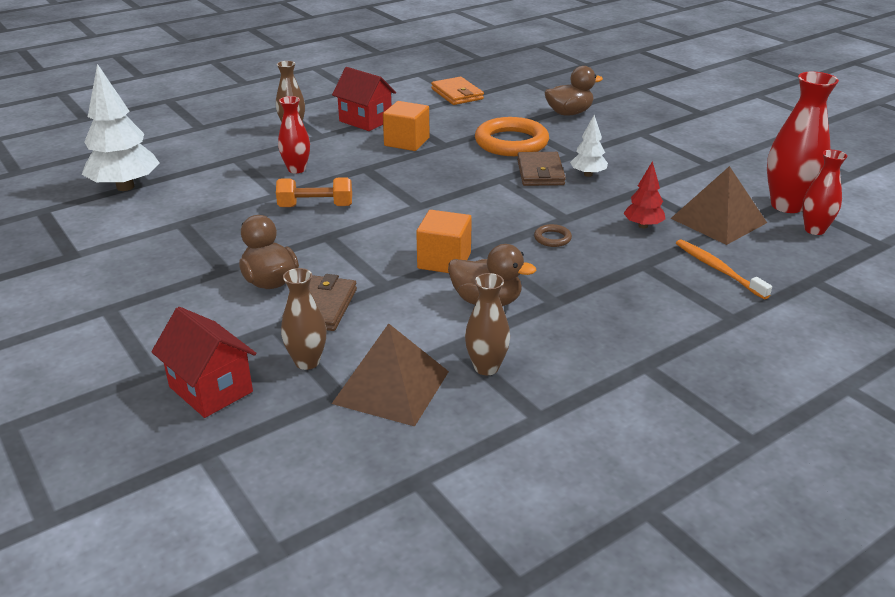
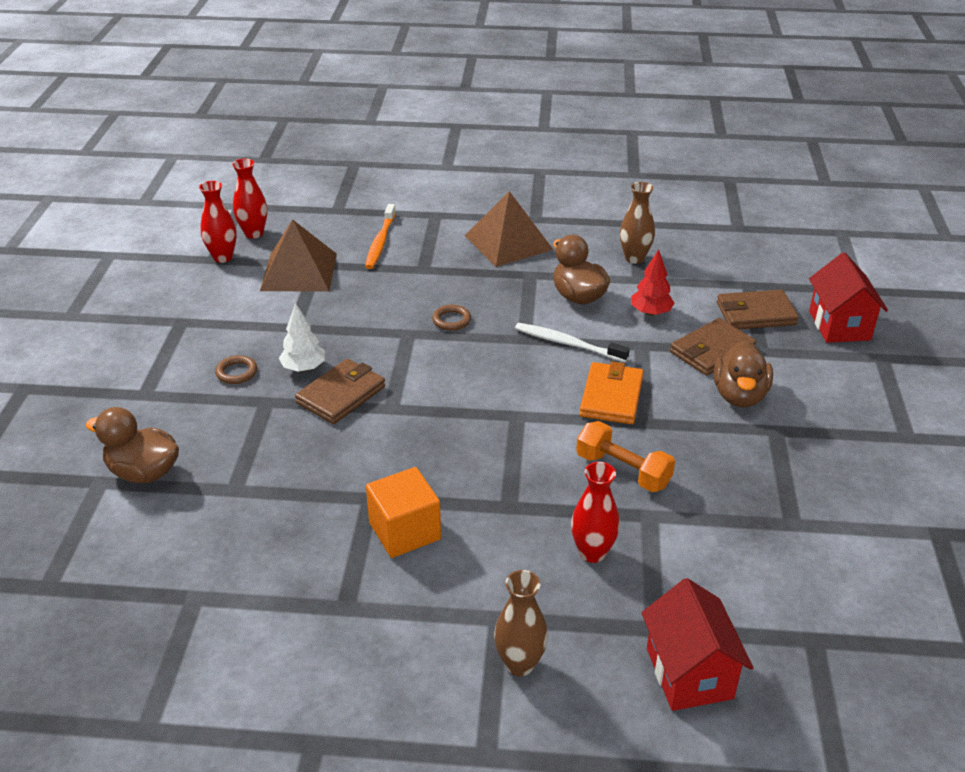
camera: 140 degrees left, 5 degrees up
(125, 187) = (844, 643): white tree -> none
(307, 362) = (755, 314): brown vase -> brown wallet
(365, 121) = (399, 619): red house -> red house (689, 673)
(391, 387) = (709, 274): brown pyramid -> brown pyramid (508, 242)
(444, 261) = (568, 343): orange cube -> white toothbrush
(457, 94) = (191, 612): orange wallet -> orange wallet (611, 397)
(511, 142) = (294, 457): orange ring -> none
(619, 158) = (236, 372): none -> brown ring
(643, 226) = (362, 295): red tree -> red tree (650, 313)
(787, 205) = (223, 257): red vase -> red vase, size x0.60

